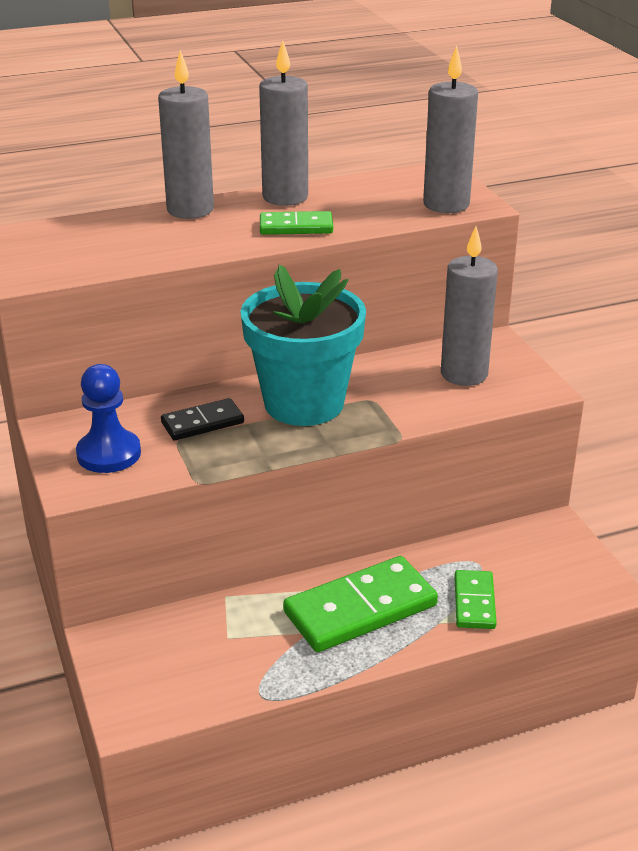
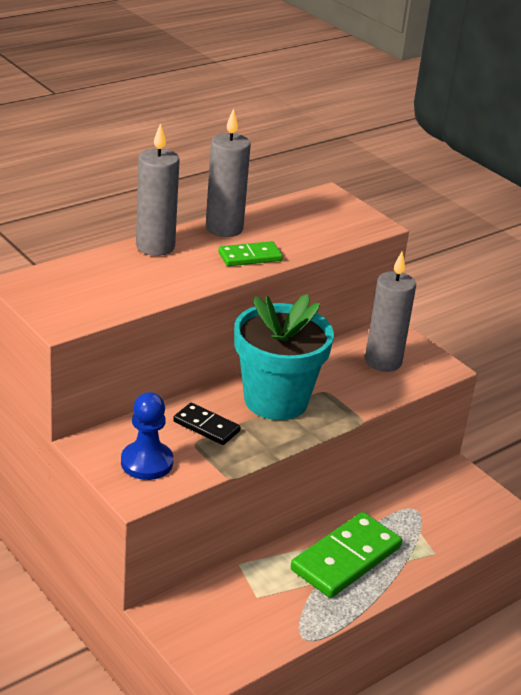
camera: 20 degrees left, 0 degrees up
(202, 423) = (206, 426): black domino -> black domino turned 75 degrees clockwise
(446, 204) = (352, 226): grey candle -> none
(474, 602) = (426, 540): green domino -> none

